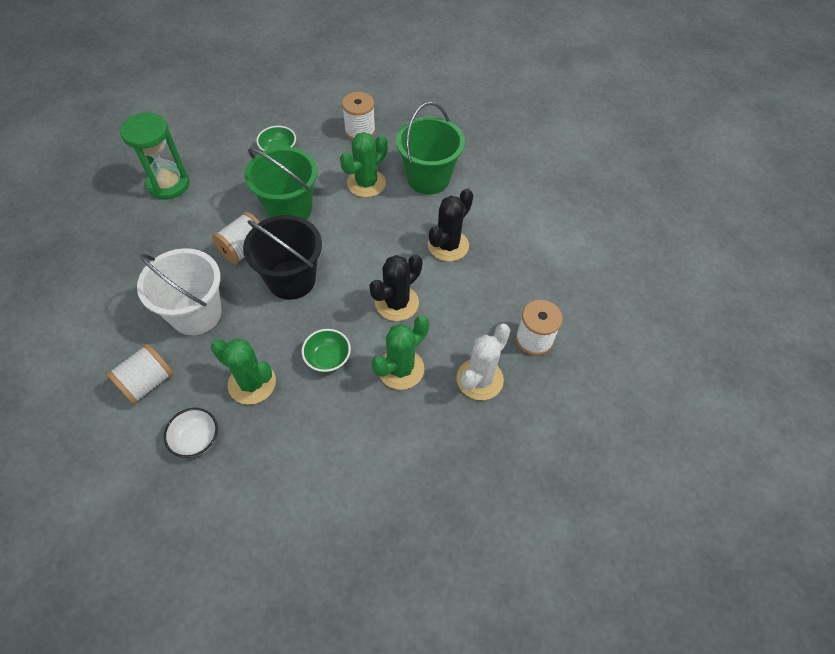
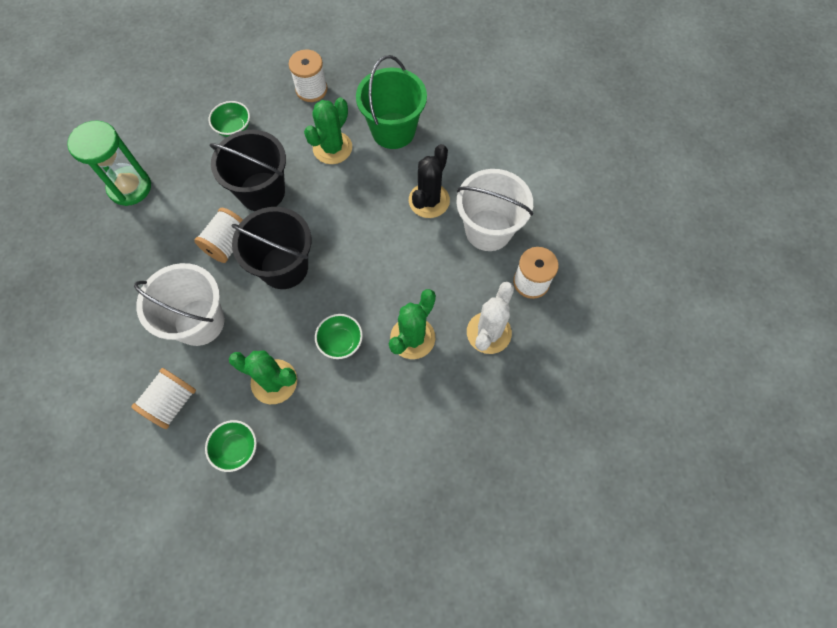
camera: 10 degrees left, 10 degrees up
(196, 439) = (236, 448): white bowl -> green bowl
(289, 209) = (262, 192): green bucket -> black bucket
(397, 303) = (393, 271): black cactus -> none
(501, 283) = (488, 230): none -> white bucket

